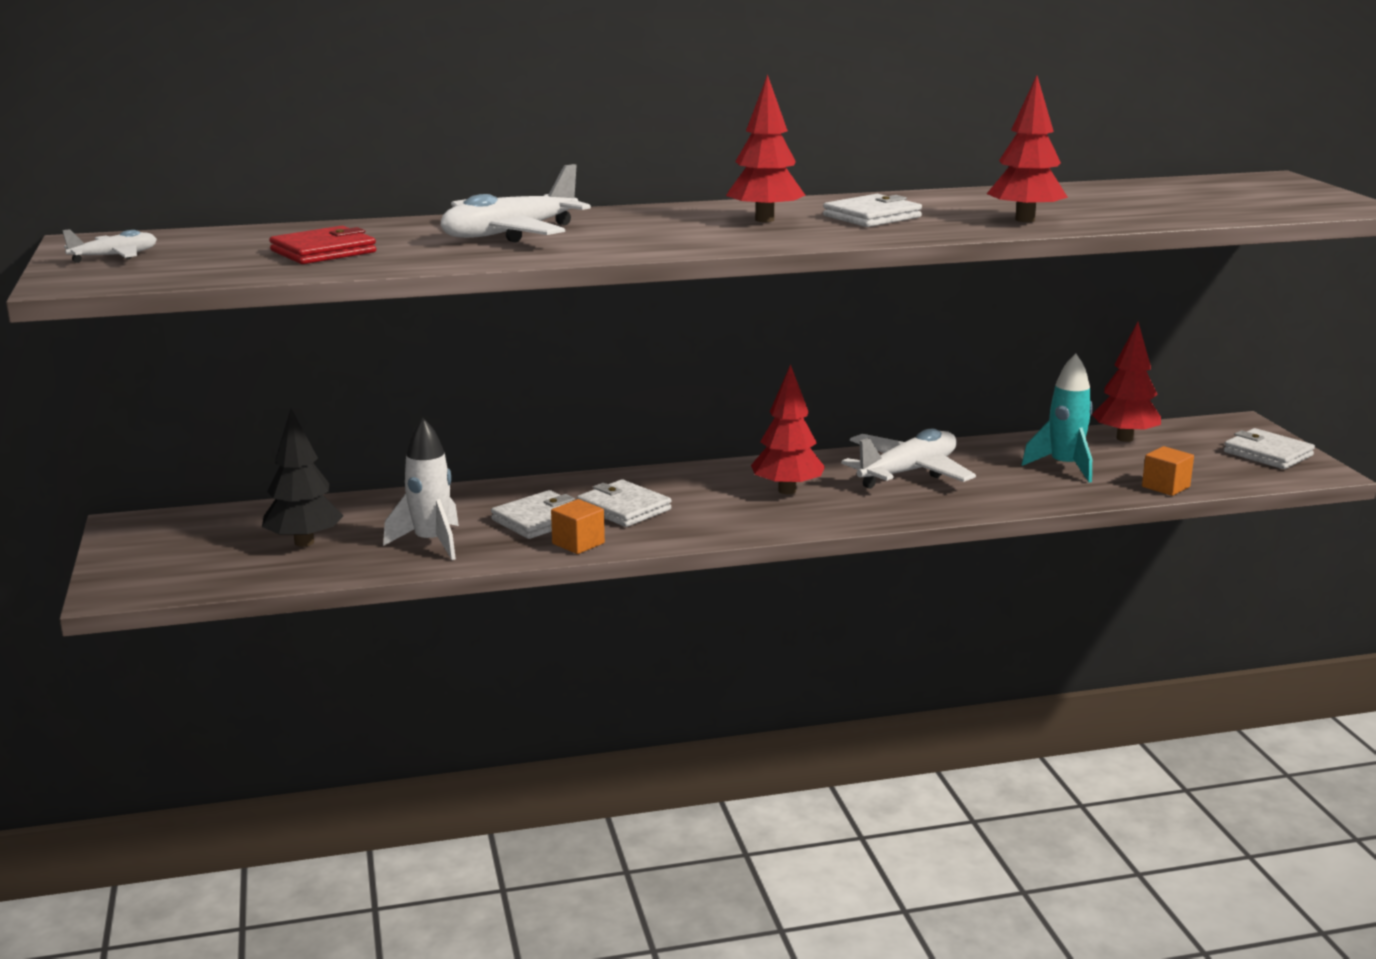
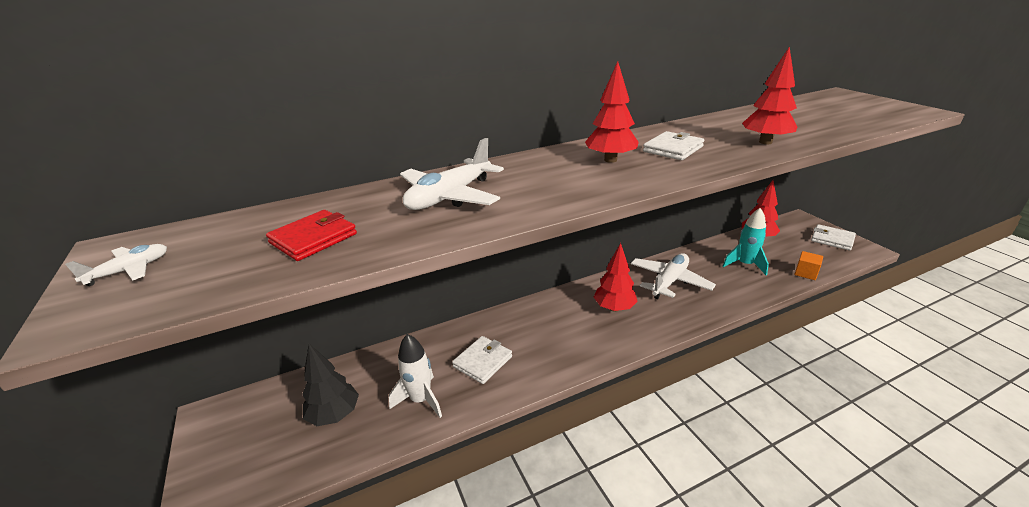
camera: 10 degrees left, 10 degrees up
(578, 543) = (515, 383): orange cube -> none
(623, 508) = (529, 341): white wallet -> none

